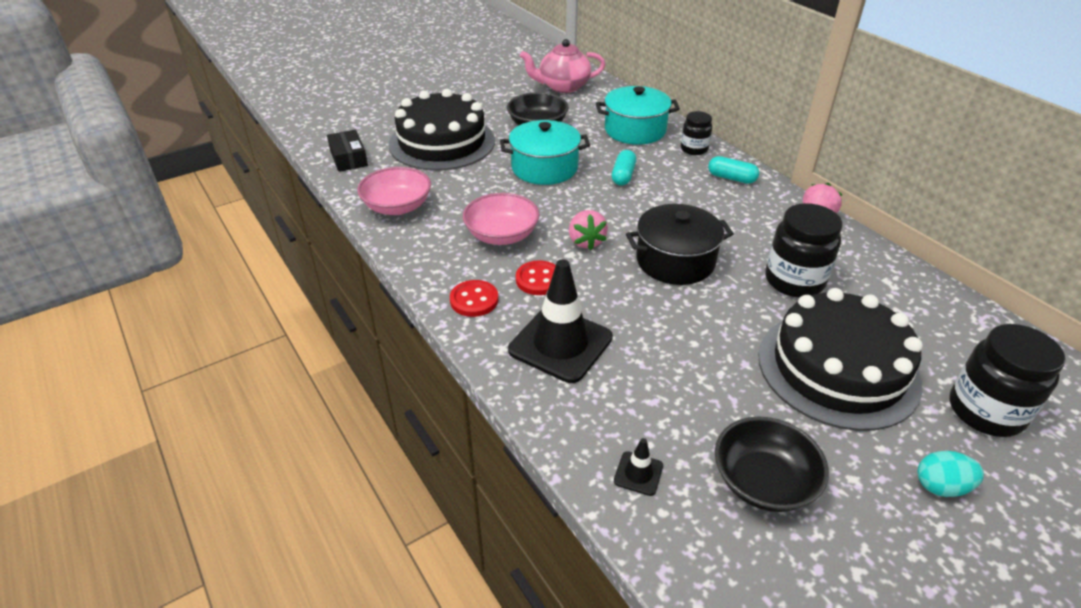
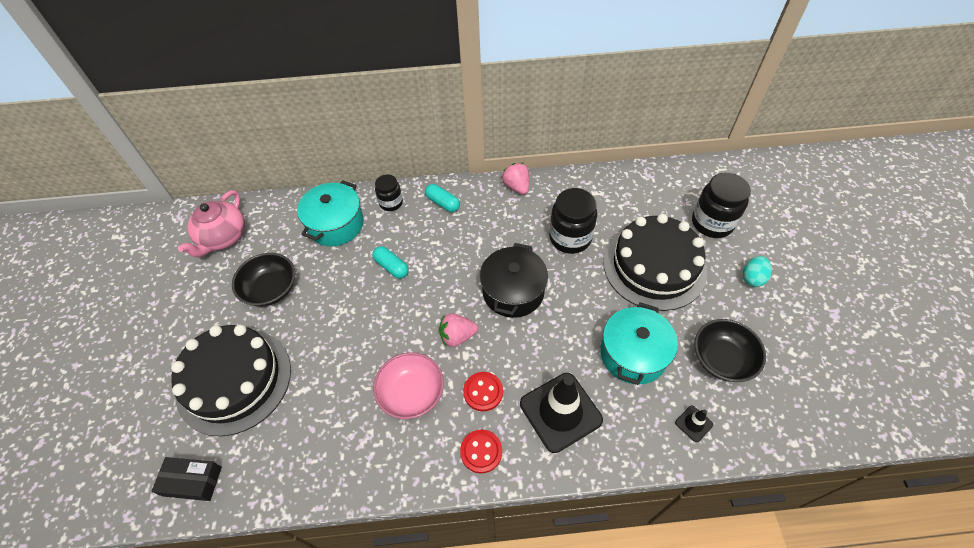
camera: 60 degrees left, 15 degrees up
(397, 207) = (312, 464): pink bowl -> none
(544, 168) = (340, 316): turquoise pot -> turquoise pot (633, 354)
(586, 241) = (457, 336): pink strawberry -> pink strawberry turned 150 degrees clockwise
(731, 178) = (443, 203): turquoise capsule -> turquoise capsule turned 75 degrees clockwise

